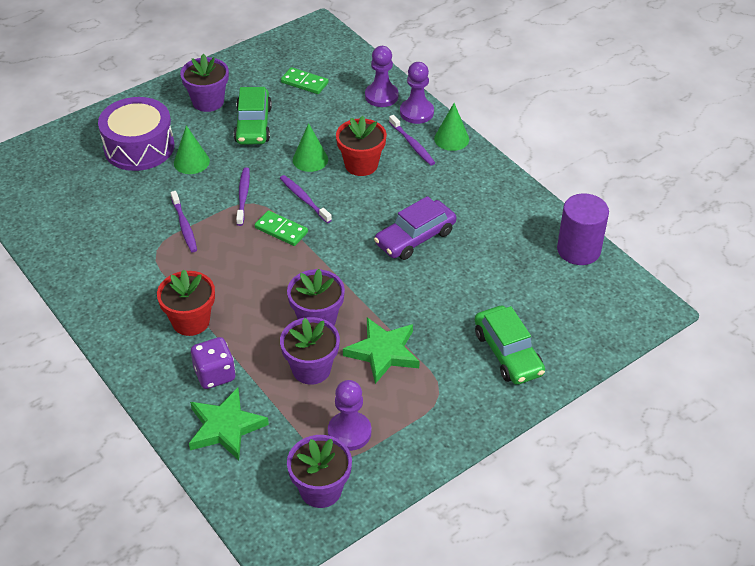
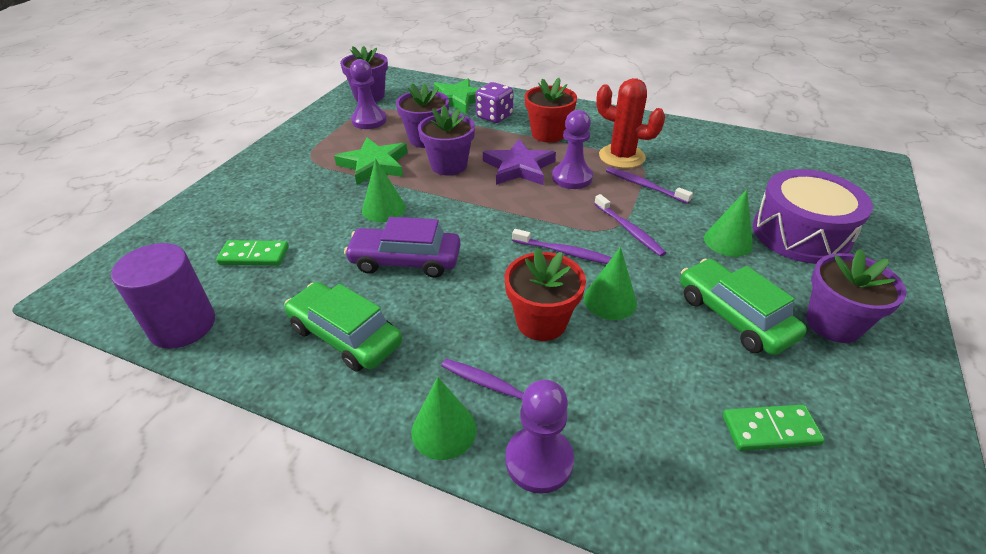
camera: 150 degrees right, 5 degrees down
(162, 262) = (621, 157): none -> red cactus
(260, 290) = (519, 167): none -> purple star
(281, 230) = (553, 215): green domino -> green domino (254, 255)
(381, 96) = (626, 468): purple pawn -> purple pawn (572, 177)
(404, 292) = (383, 209): none -> green cone
(415, 238) = (405, 261): purple car -> purple car turned 105 degrees counterclockwise
(508, 353) = (255, 199): green car -> green car (345, 336)

